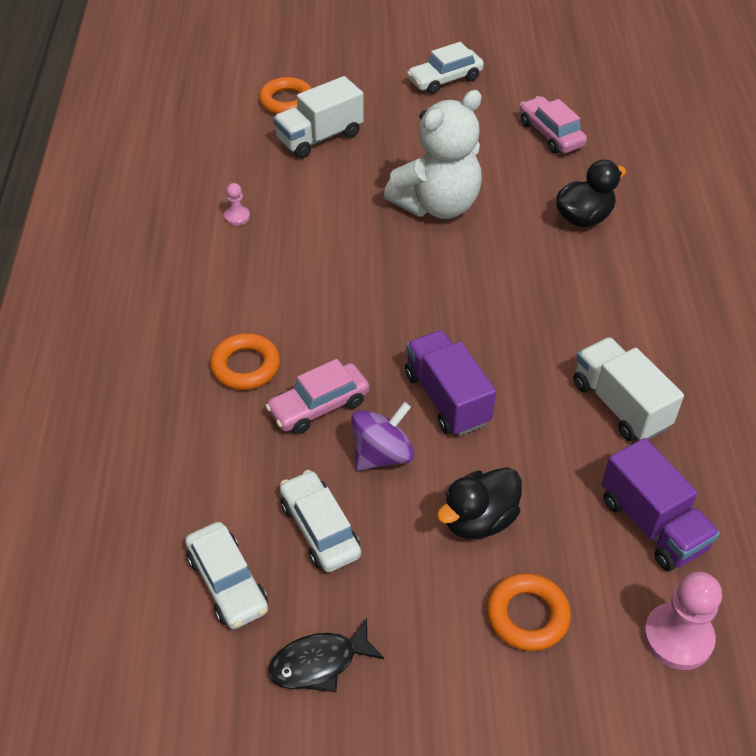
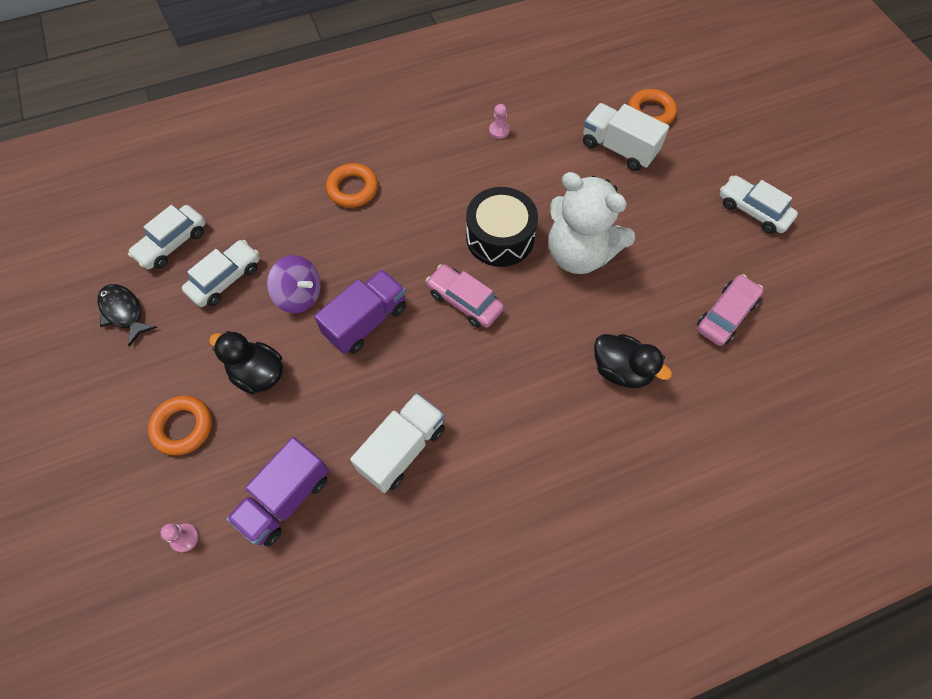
camera: 70 degrees right, 15 degrees up
(319, 406) = (331, 243): pink car -> pink car (464, 301)
(387, 257) = (500, 237): none -> black drum
(678, 637) = (184, 538): pink pawn -> pink pawn, size x0.51

